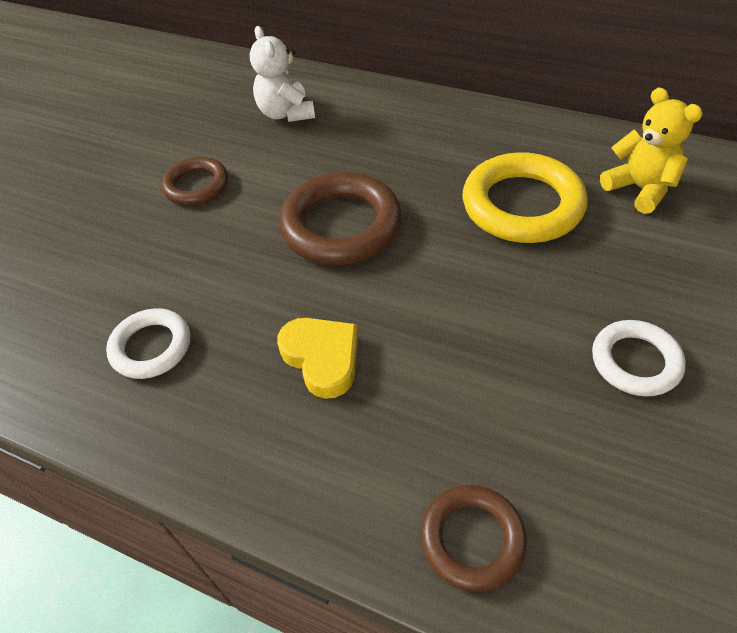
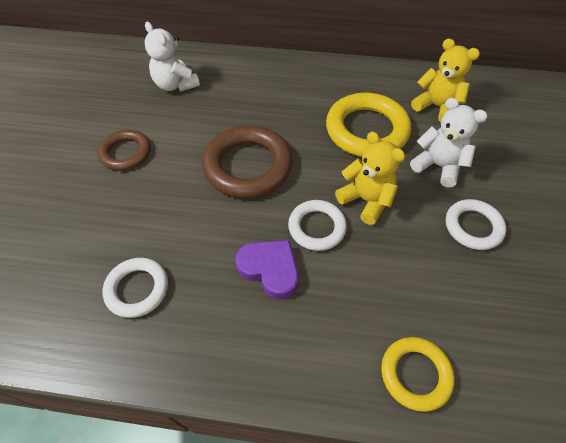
camera: 20 degrees left, 5 degrees up
(322, 358) = (270, 269): yellow heart -> purple heart
(404, 318) = (317, 227): none -> white ring
(472, 539) = (415, 374): brown ring -> yellow ring
(486, 296) = (366, 200): none -> yellow teddy bear
(612, 269) = (438, 166): none -> white teddy bear

